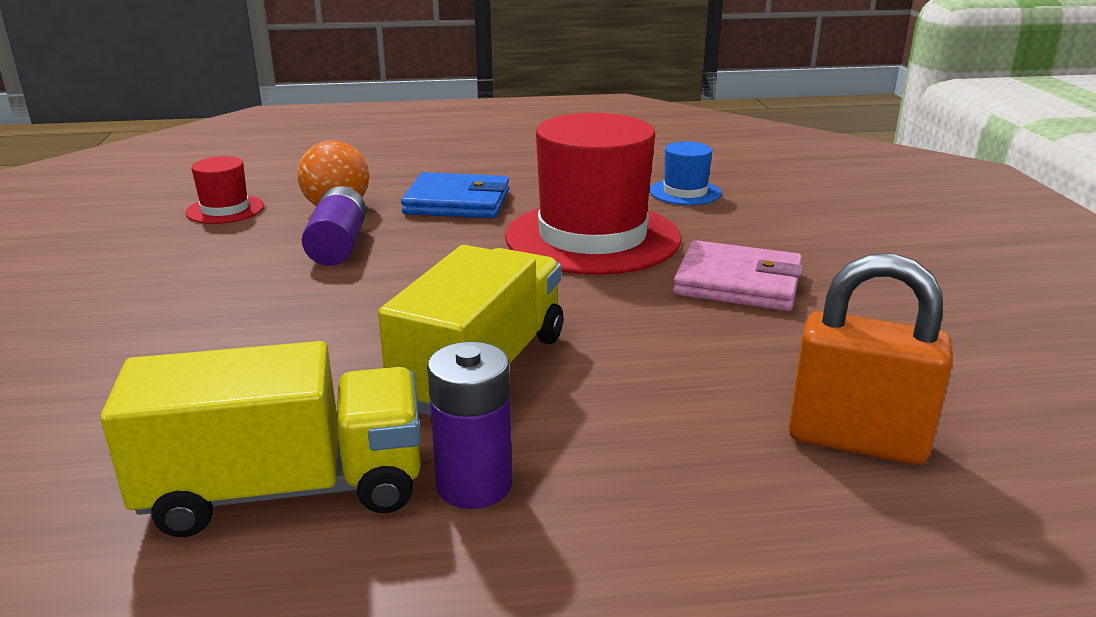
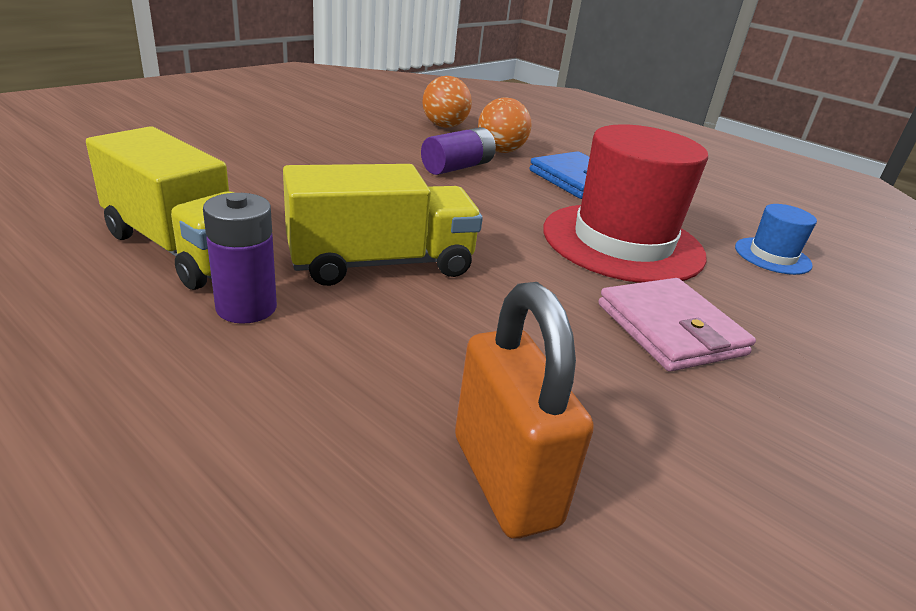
camera: 45 degrees right, 5 degrees up
(225, 209) = (444, 126): red hat -> orange ball

